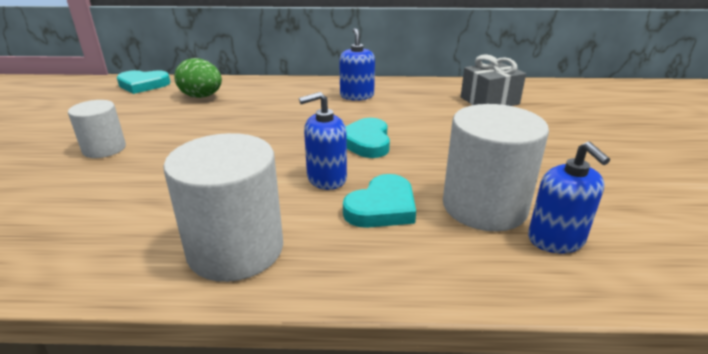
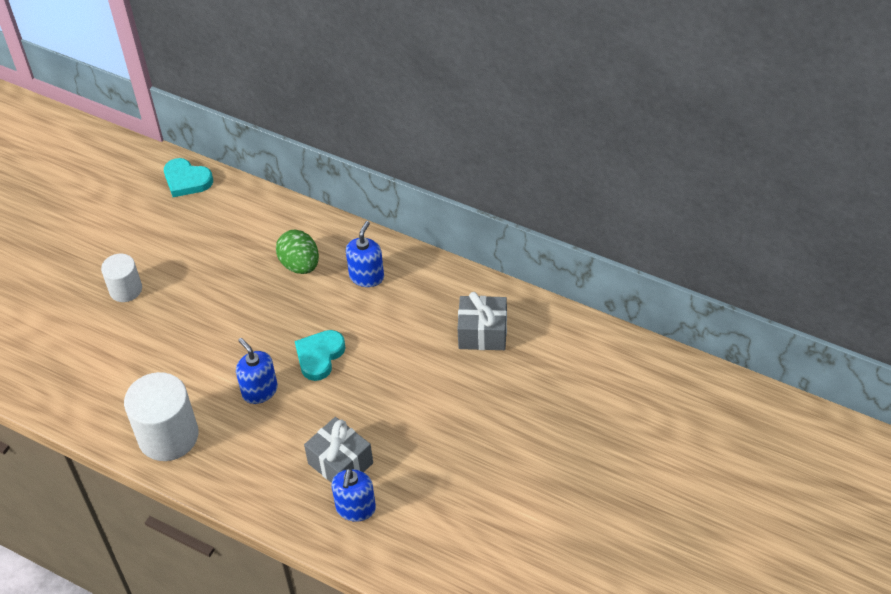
camera: 30 degrees right, 20 degrees up
(202, 96) = (228, 225): green egg -> green egg (300, 265)
(326, 178) = (260, 391): blue soap dispenser -> blue soap dispenser turned 45 degrees clockwise
(382, 207) = (275, 436): turquoise heart -> none
(484, 206) = (340, 463): white cylinder -> grey gift

